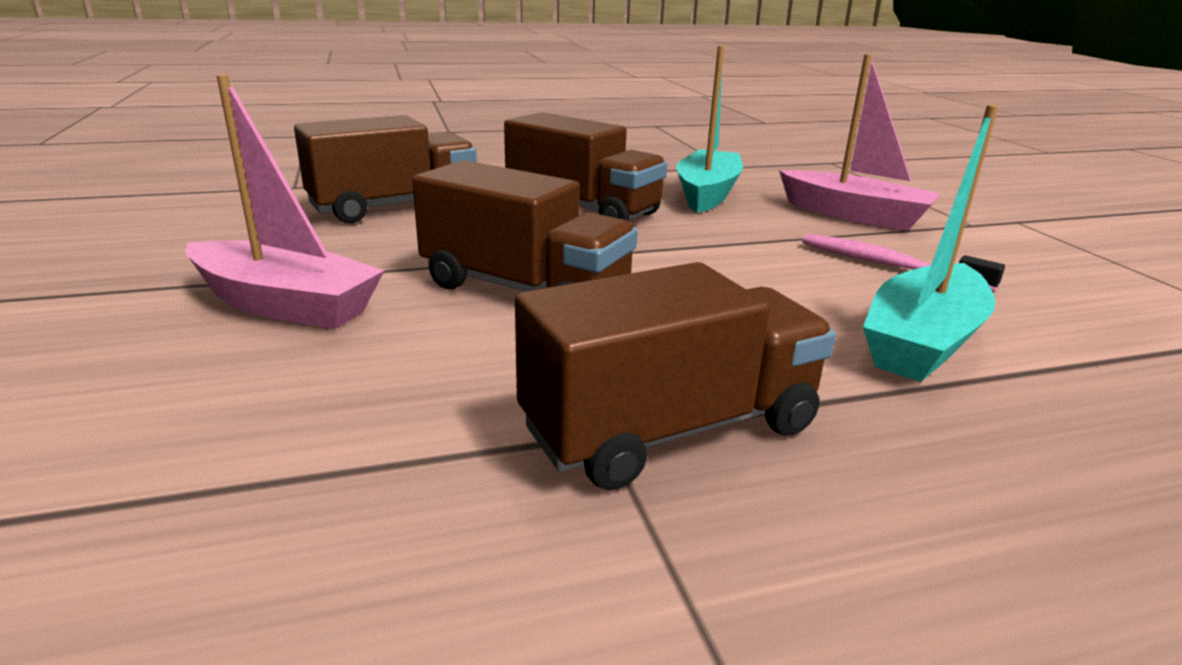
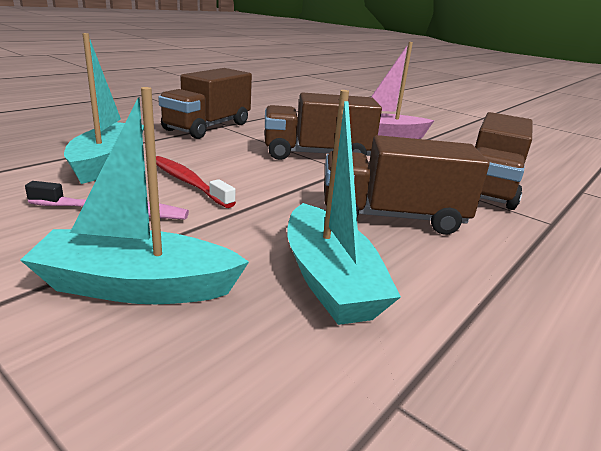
camera: 145 degrees right, 0 degrees up
(788, 282) = (188, 182): none -> red toothbrush
(854, 215) = (137, 286): pink boat -> turquoise boat

